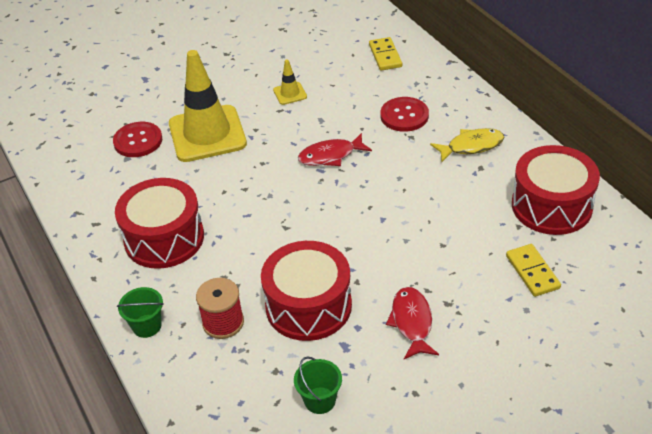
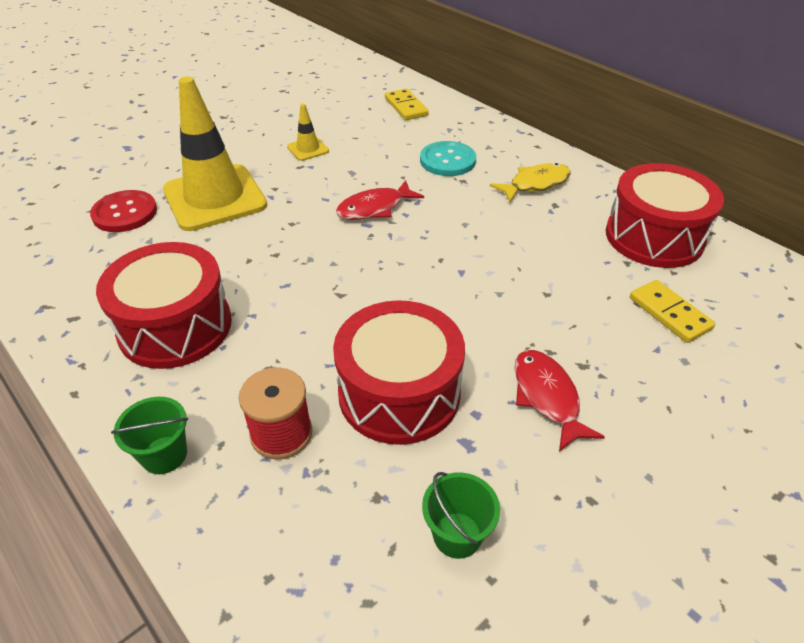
camera: 15 degrees left, 0 degrees up
(404, 116) = (447, 160): red button -> turquoise button

